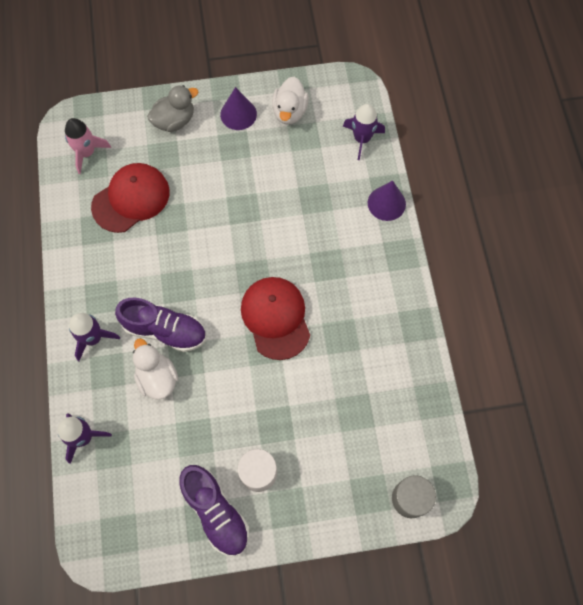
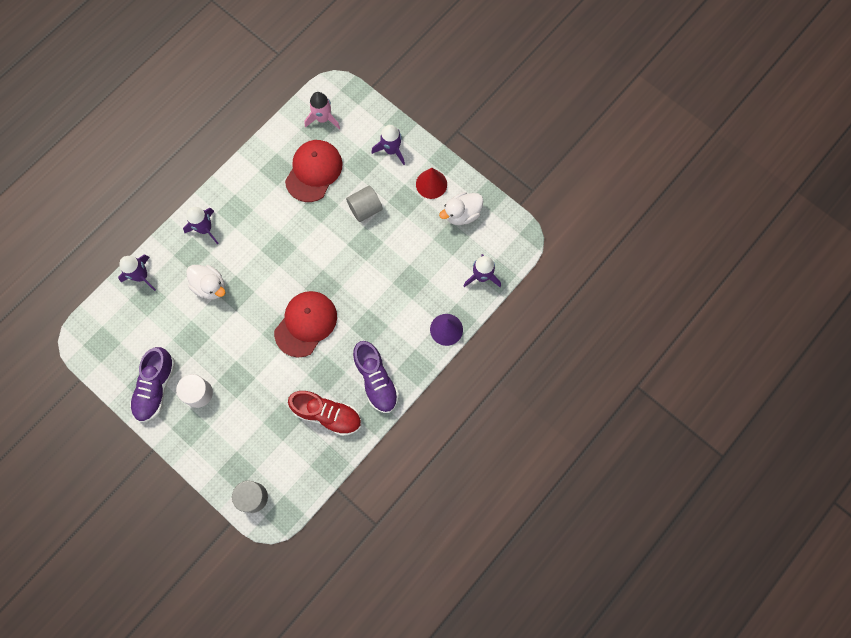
camera: 50 degrees right, 5 degrees up
(131, 199) = (314, 171): red cap -> red cap turned 75 degrees counterclockwise
(157, 378) = (210, 286): white duck -> white duck turned 105 degrees clockwise
(165, 330) = (244, 265): purple shoe -> purple shoe (376, 380)
(174, 121) = (391, 150): grey duck -> purple rocket
(210, 184) = (365, 209): none -> grey cylinder
(238, 114) = (431, 184): purple cone -> red cone
(382, 365) = (327, 414): none -> red shoe

